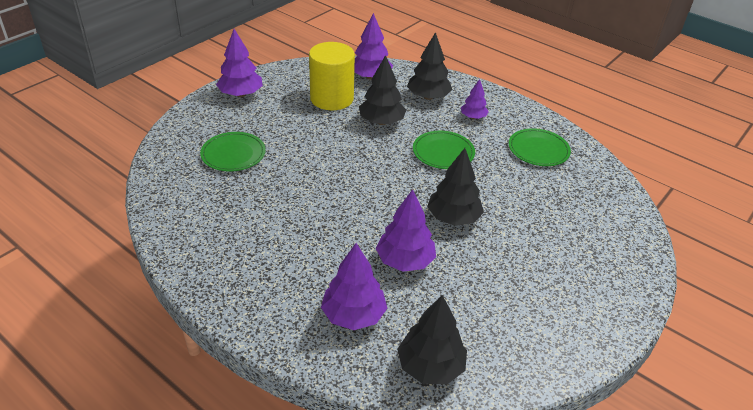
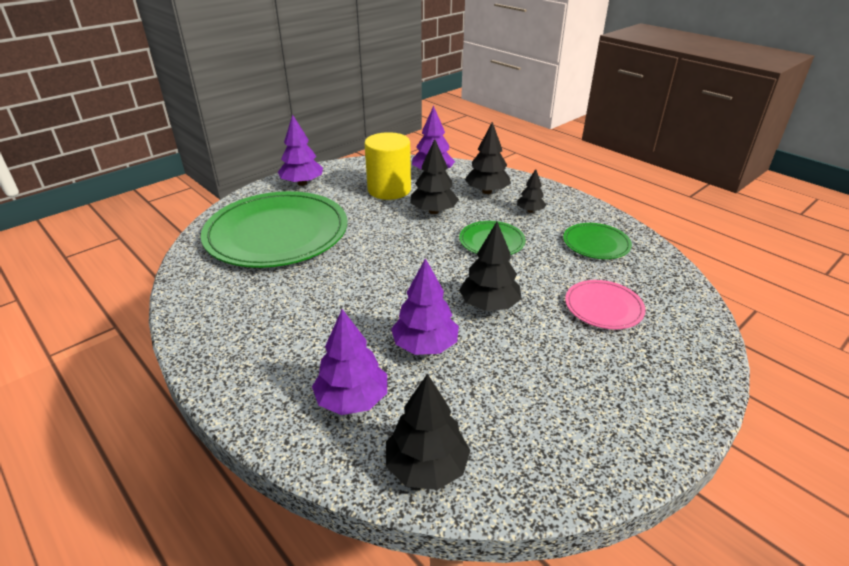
camera: 10 degrees right, 5 degrees down
(233, 154) = (277, 233): green plate -> green plate, size x2.19
(473, 117) = (530, 211): purple tree -> black tree
(553, 213) = (603, 307): none -> pink plate

